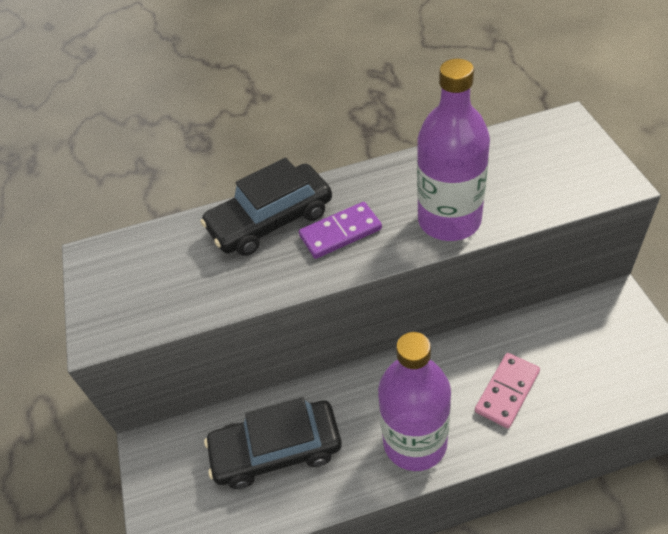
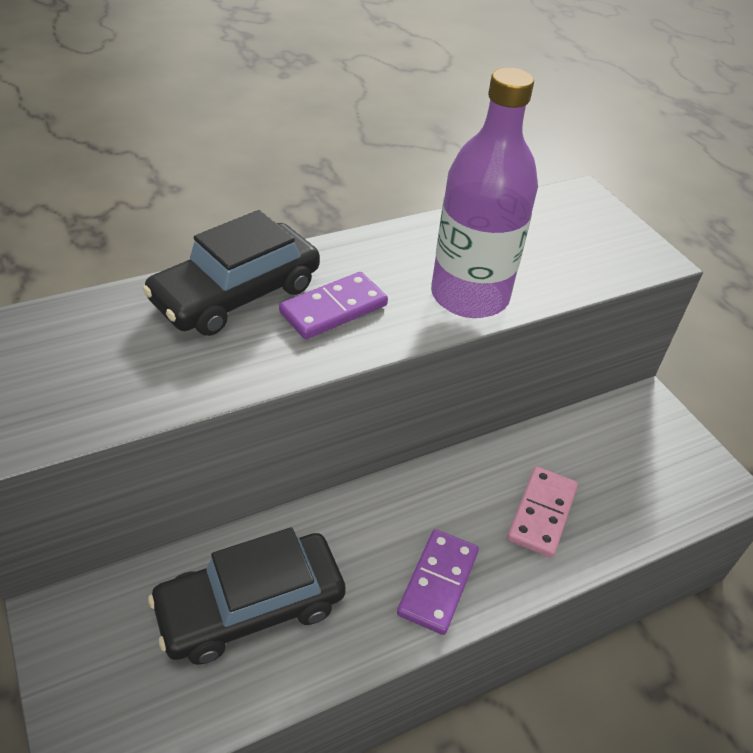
camera: 20 degrees left, 5 degrees down
(415, 442) = (438, 583): purple bottle -> purple domino

